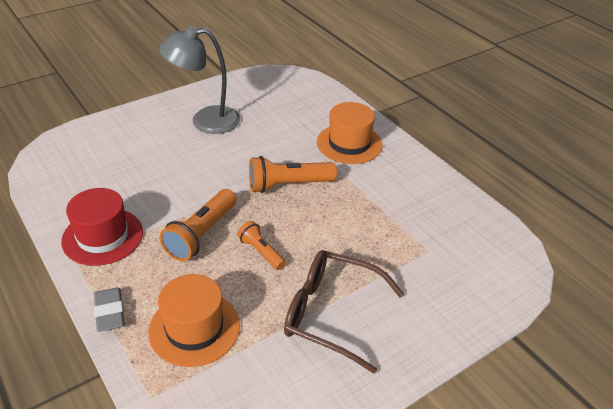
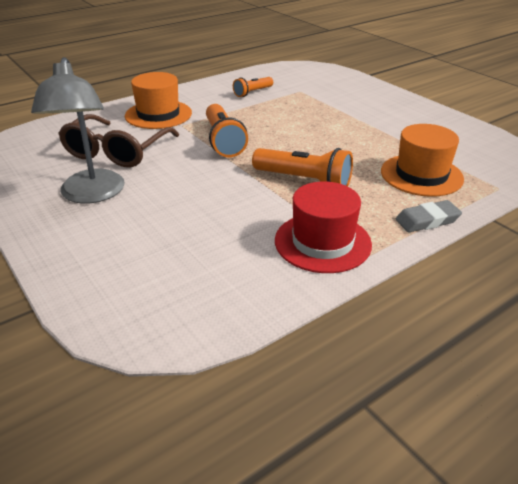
camera: 90 degrees left, 5 degrees down
(261, 252) = (320, 151): orange flashlight -> orange flashlight (252, 92)
(331, 314) = (377, 122): brown glasses -> brown glasses (116, 152)

